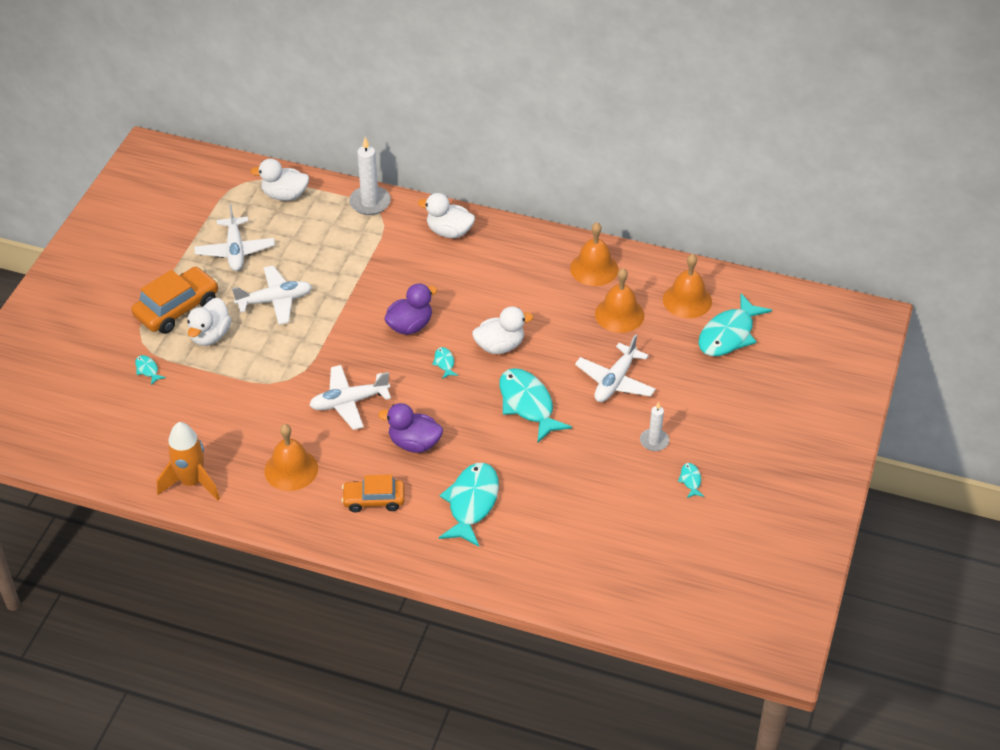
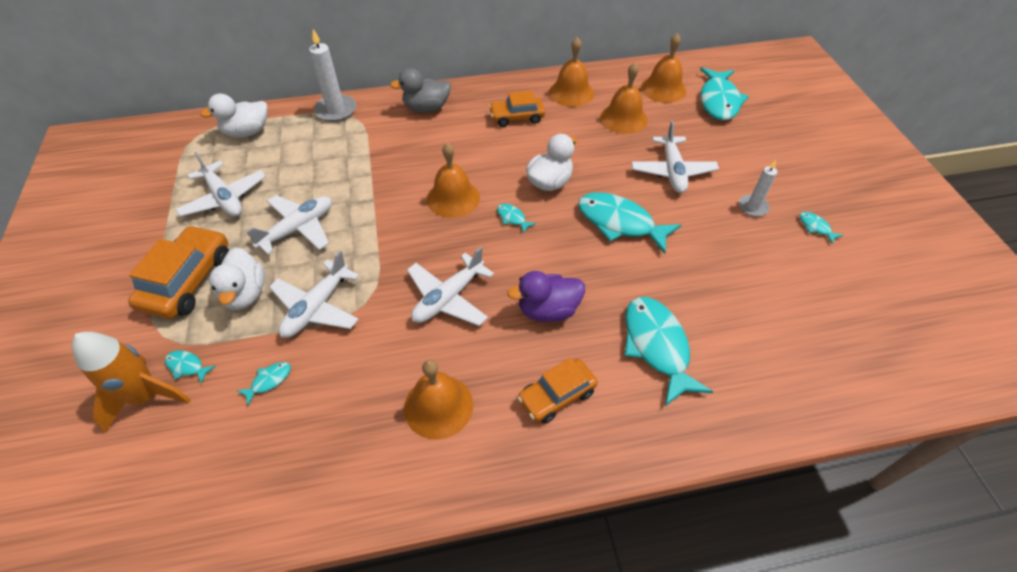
camera: 30 degrees left, 5 degrees up
(192, 482) = (326, 488): orange rocket -> orange rocket (146, 396)
(193, 403) = (269, 381): none -> turquoise fish
(253, 367) = (317, 307): none -> white plane
(410, 326) = (453, 198): purple duck -> orange bell
(449, 232) = (426, 108): white duck -> grey duck
(522, 273) = (517, 117): none -> orange car

